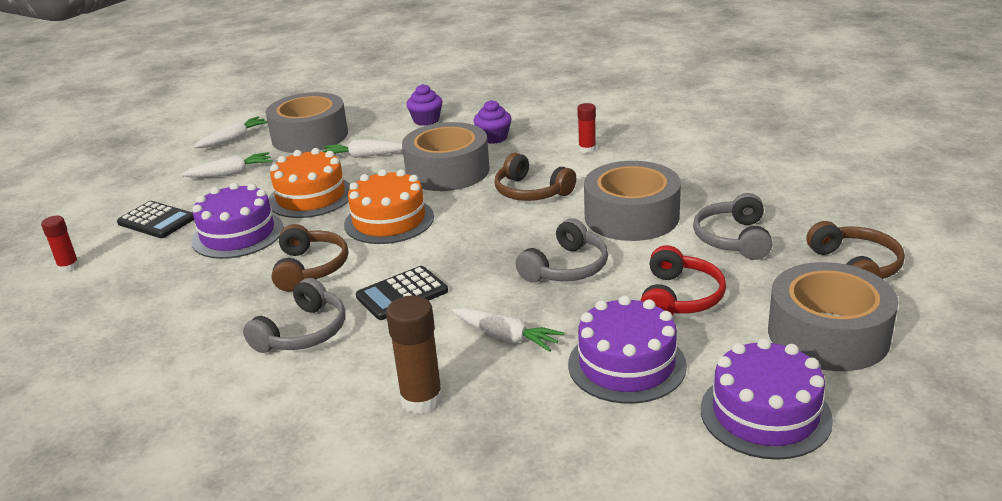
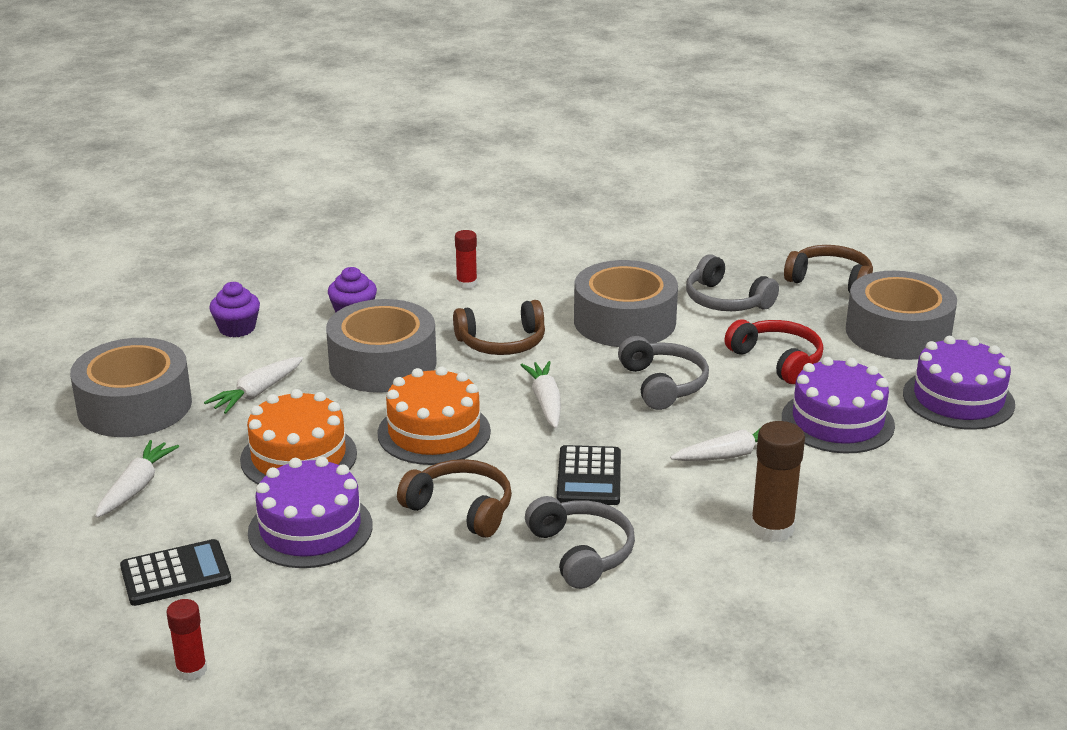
camera: 55 degrees left, 0 degrees up
(234, 139) = (37, 456): white carrot -> white carrot (546, 402)

